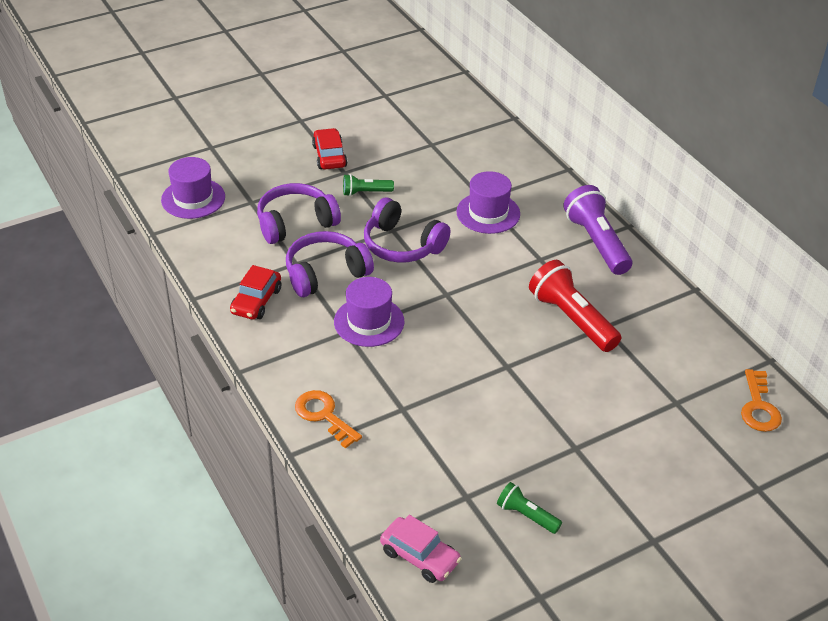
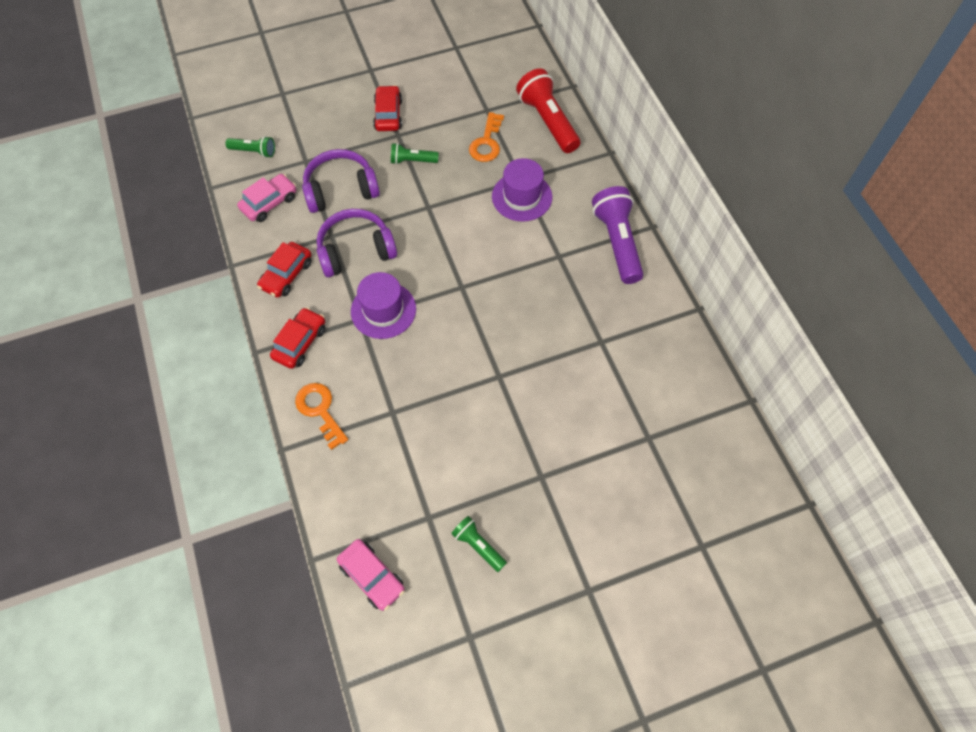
camera: 10 degrees right, 20 degrees up
(193, 198) = (254, 151): purple hat -> green flashlight
(221, 241) = (269, 203): none -> pink car
(286, 358) = (300, 342): none -> red car
(402, 245) = (433, 225): purple headphones -> none
(571, 319) = (572, 329): red flashlight -> red flashlight (547, 121)
(758, 407) = (726, 453): orange key -> orange key (486, 142)

